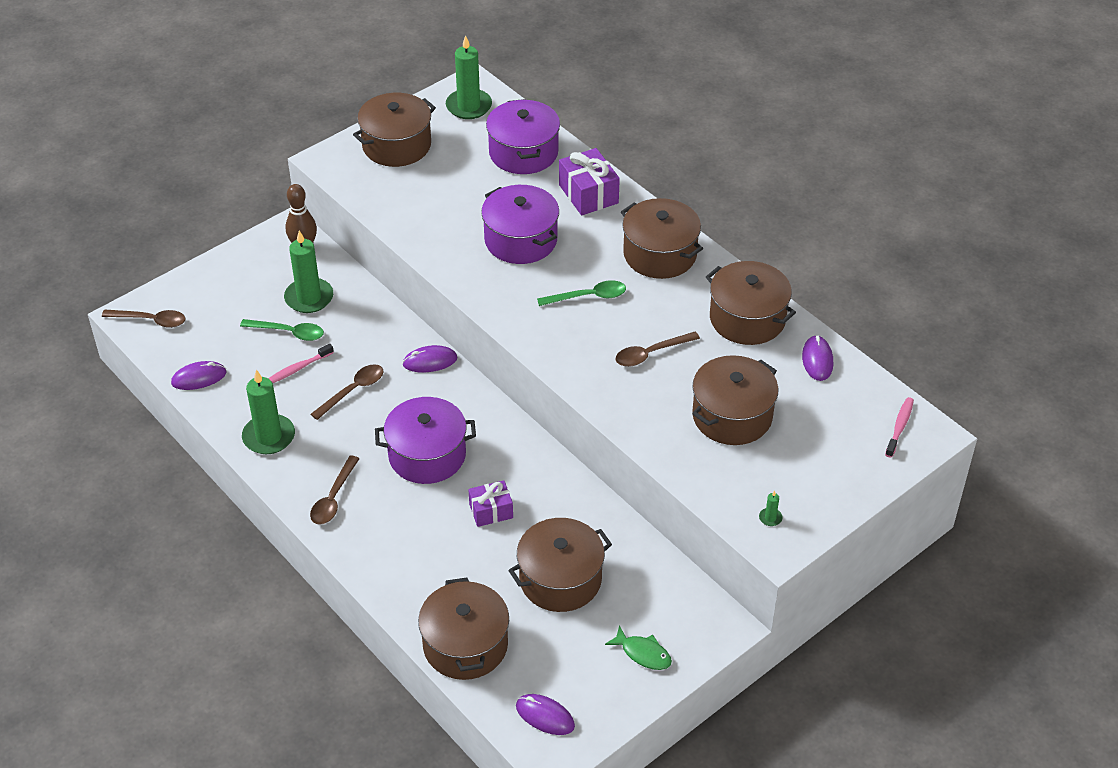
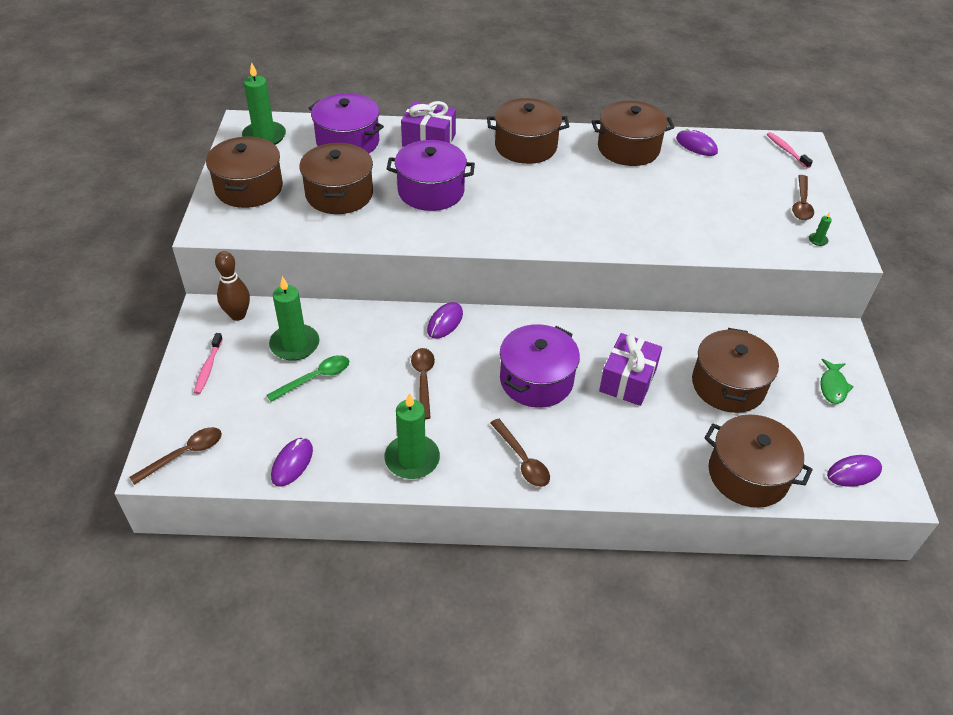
camera: 50 degrees left, 0 degrees up
(298, 368) = (360, 396): pink toothbrush -> pink toothbrush (208, 368)
(491, 511) = (628, 380): purple gift -> purple gift, size x1.54
(588, 297) = (526, 195): green spoon -> none
(643, 653) = (833, 386): green fish -> green fish turned 120 degrees clockwise
(651, 353) = (613, 201): brown spoon -> brown spoon (801, 204)
(732, 416) = (709, 203): brown pot -> brown pot (339, 194)

